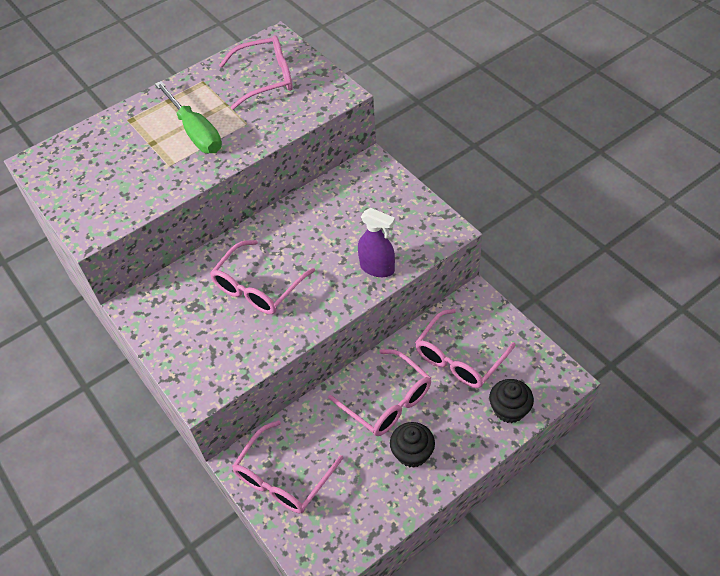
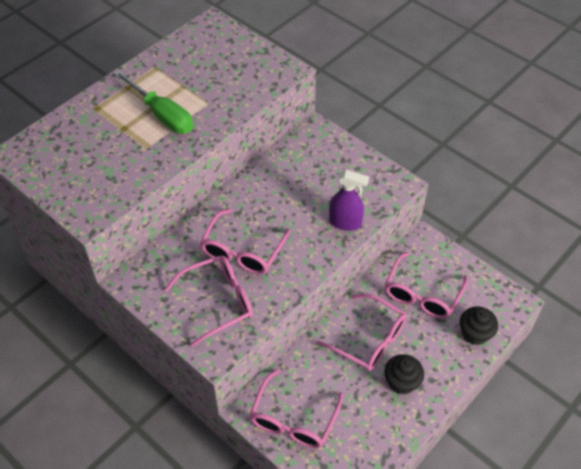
camera: 15 degrees left, 0 degrees up
(266, 79) = (214, 60): pink glasses -> pink glasses (218, 302)

